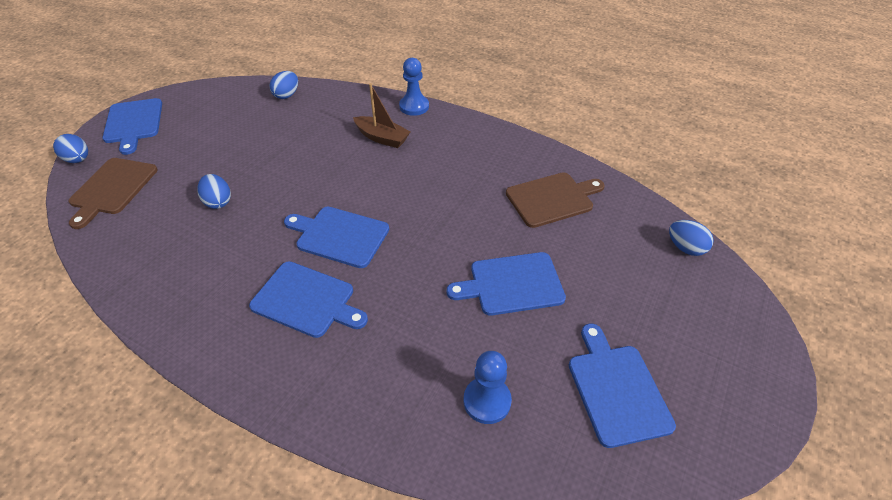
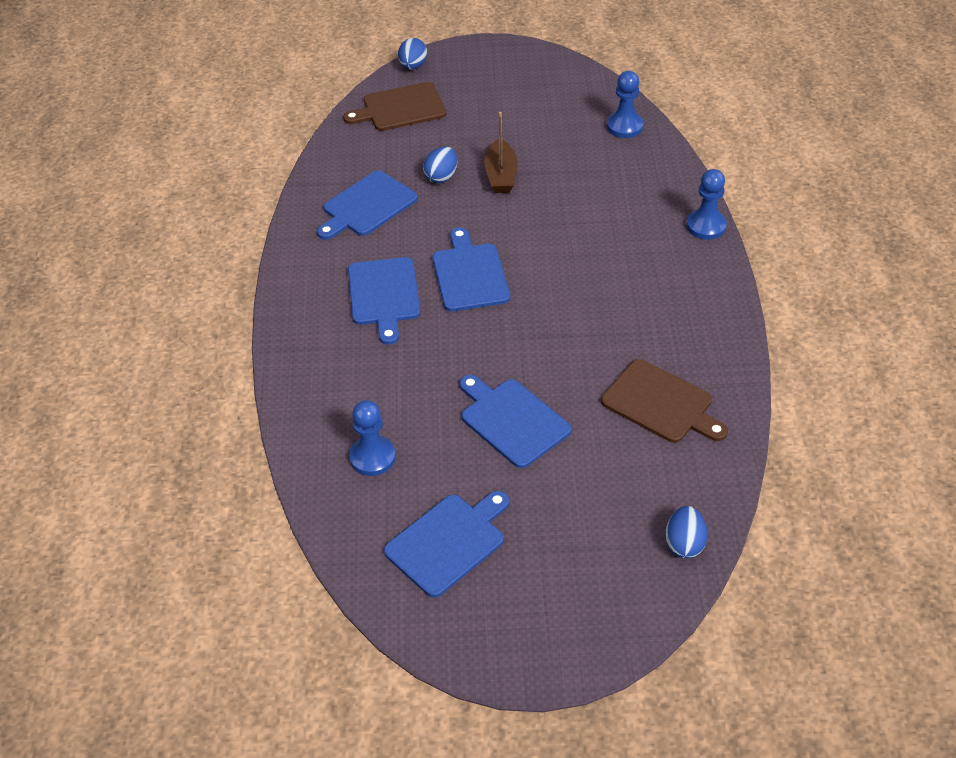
camera: 60 degrees right, 0 degrees up
(133, 123) = (484, 62): blue cutting board -> blue cutting board (367, 206)
(287, 95) = (624, 126): blue egg -> blue pawn
(382, 138) = (629, 230): brown boat -> brown boat (501, 175)

